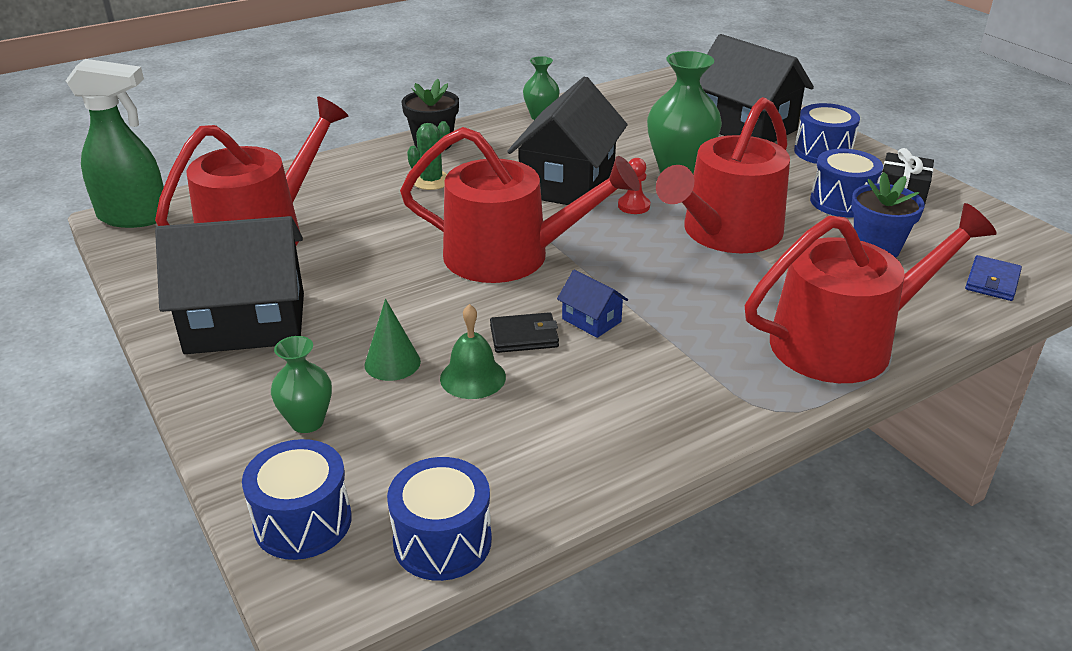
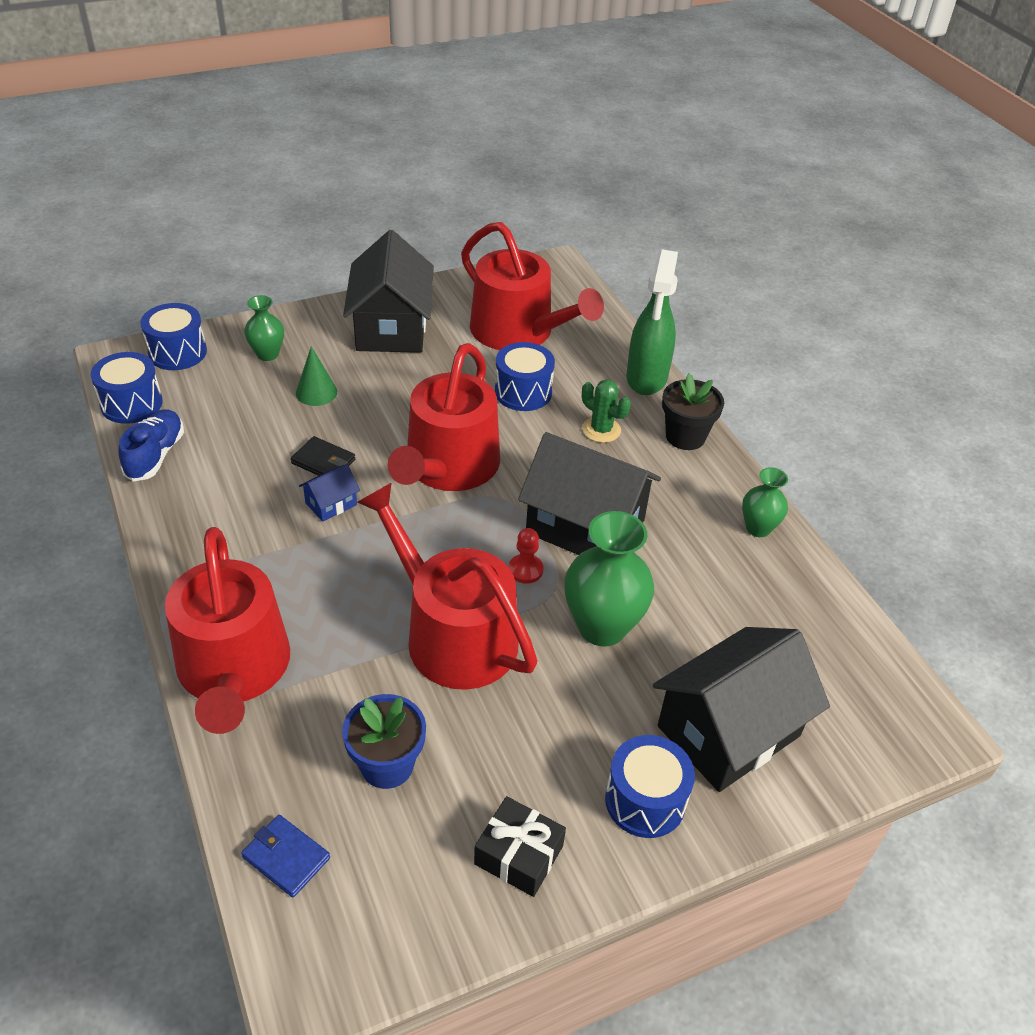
camera: 95 degrees right, 10 degrees up
(134, 217) = (558, 272): green spray bottle -> green spray bottle (646, 378)
(473, 377) = (282, 429): green bell -> none
(524, 336) = (323, 462): black wallet -> black wallet turned 60 degrees counterclockwise
(553, 481) = (155, 455): none -> blue shoe
(841, 202) = (502, 770): blue drum -> blue drum (523, 392)

